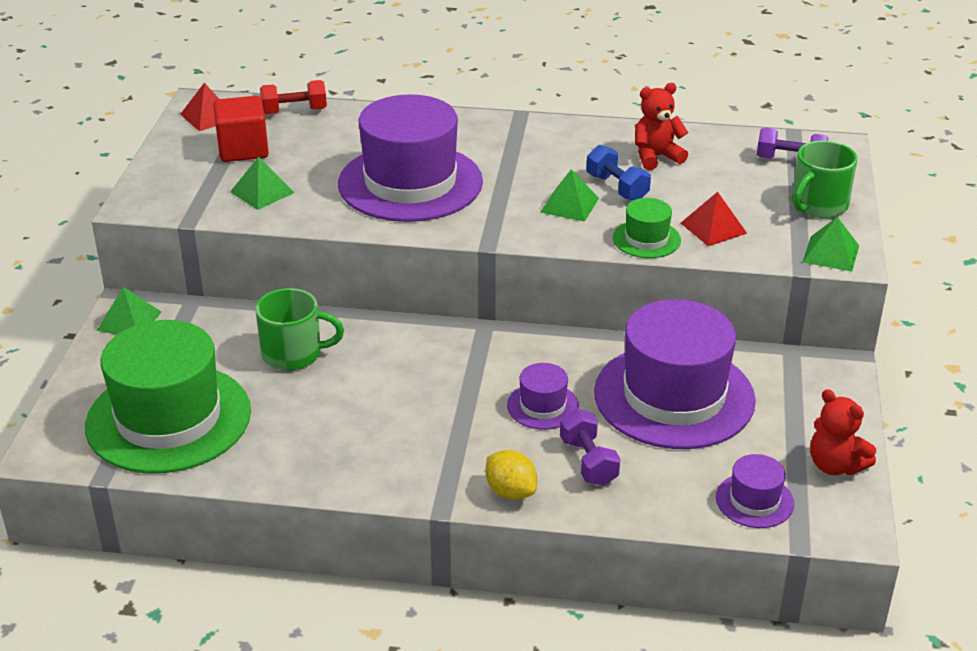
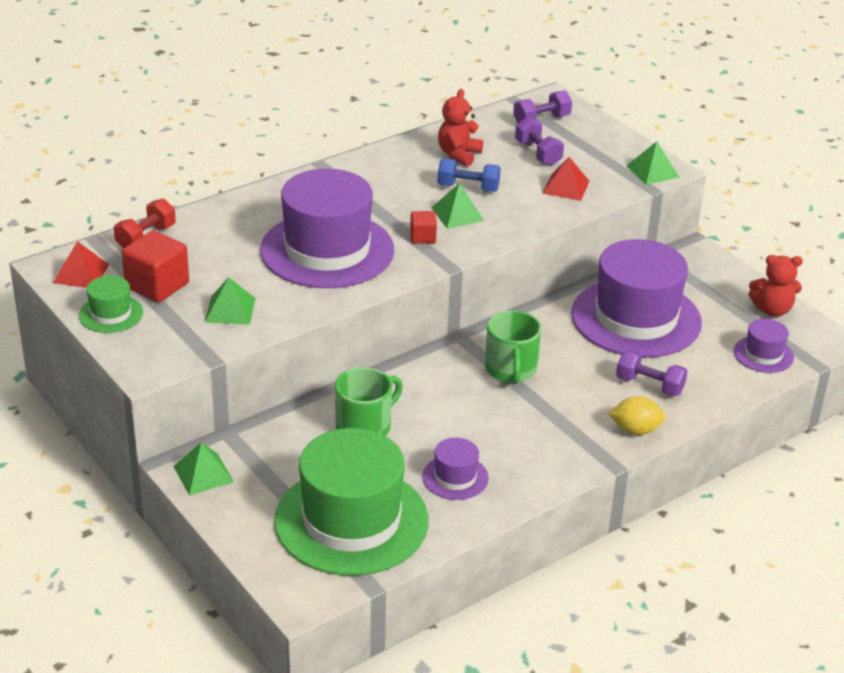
camera: 45 degrees left, 0 degrees up
(506, 209) = (423, 237): none -> red cube
(542, 406) = (573, 367): purple hat -> purple hat (455, 477)
(646, 239) = (539, 214): green hat -> green hat (111, 314)
(736, 188) = (538, 153): none -> purple dumbbell
(818, 205) = (600, 143): green mug -> green mug (511, 369)

